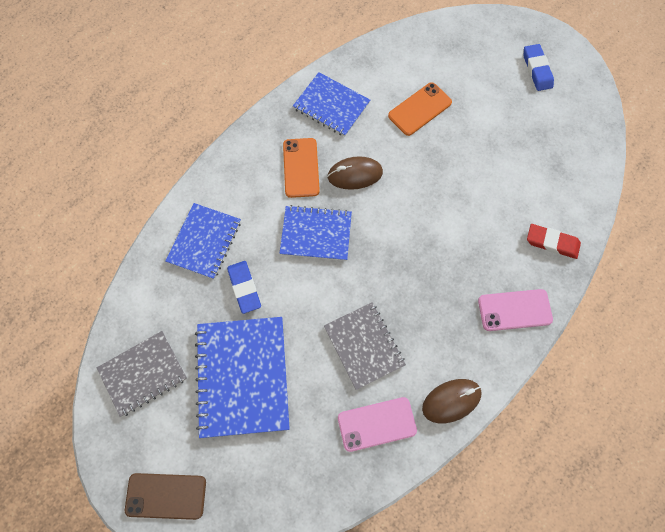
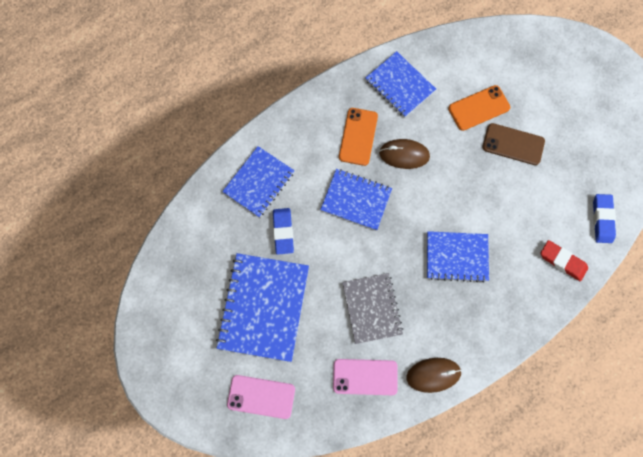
camera: 15 degrees right, 5 degrees up
(143, 374) = (183, 282): grey notebook -> none
(166, 496) = (179, 387): brown phone -> brown phone (513, 144)
(440, 266) = (456, 257): none -> blue notebook
(514, 310) = (511, 312): pink phone -> pink phone (261, 396)
(537, 70) = (598, 96): blue eraser -> blue eraser (602, 219)

